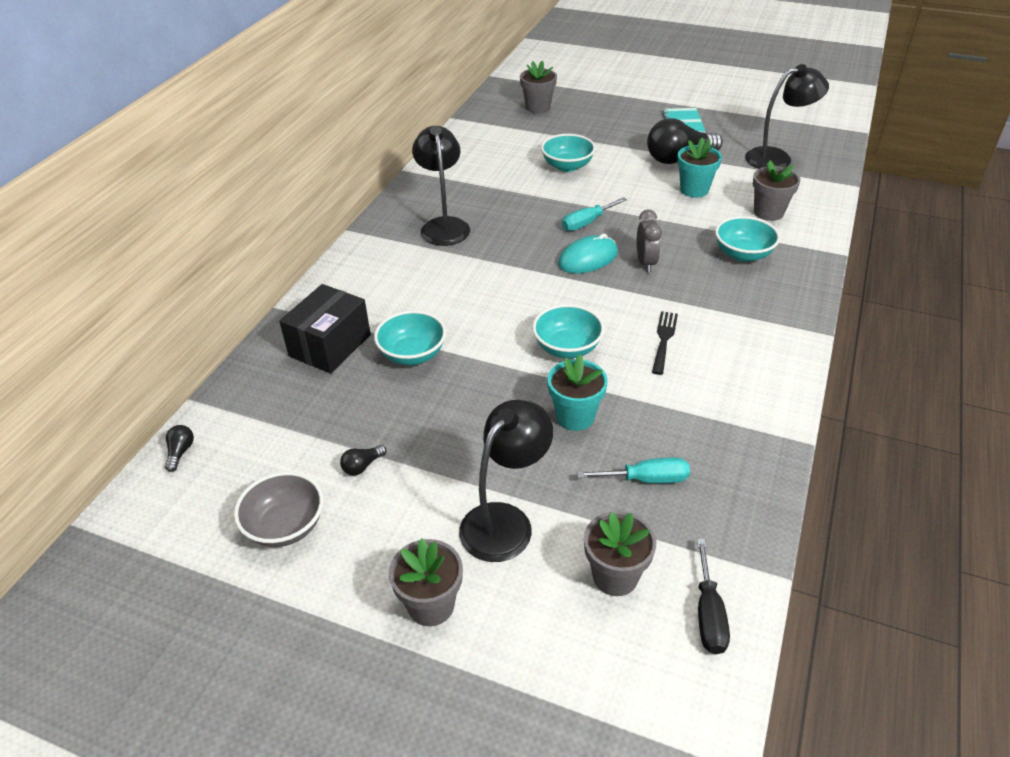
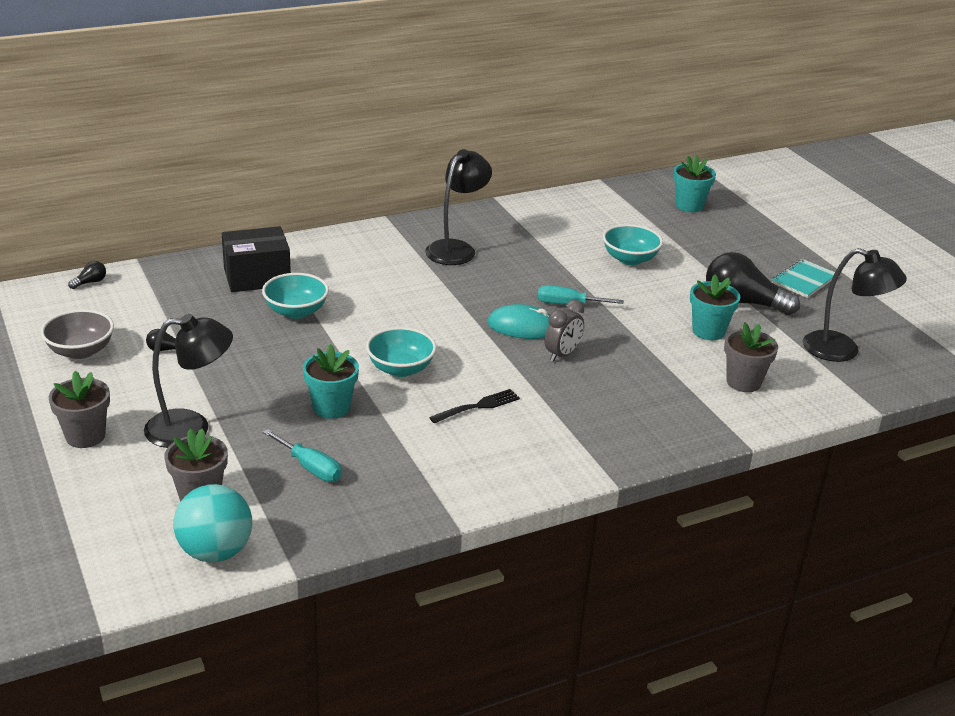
camera: 40 degrees right, 10 degrees down
(538, 107) = (689, 206): grey flower pot -> turquoise flower pot
(708, 614) = (215, 552): black screwdriver -> turquoise ball
(743, 254) = (656, 395): turquoise bowl -> none

